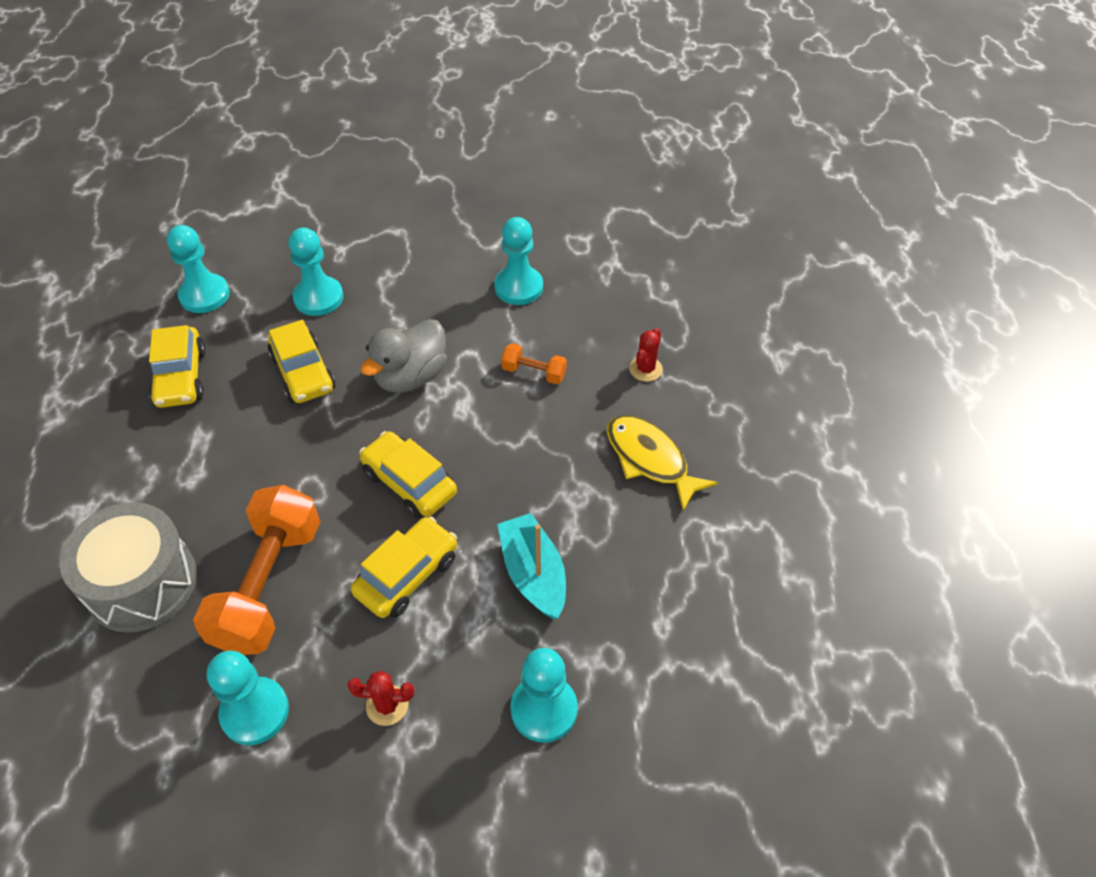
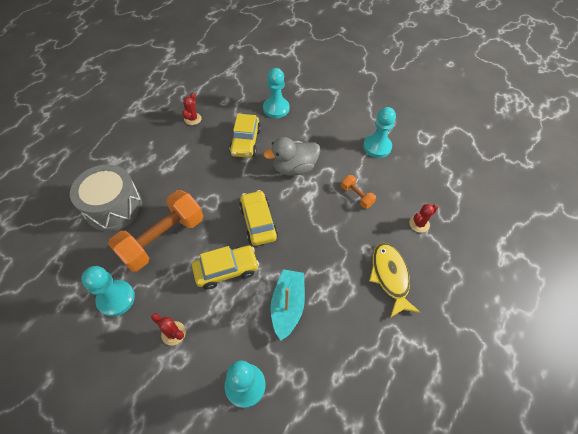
camera: 30 degrees right, 5 degrees up
(181, 377) = (192, 119): yellow car -> red cactus
(204, 295) = (227, 85): turquoise pawn -> none

